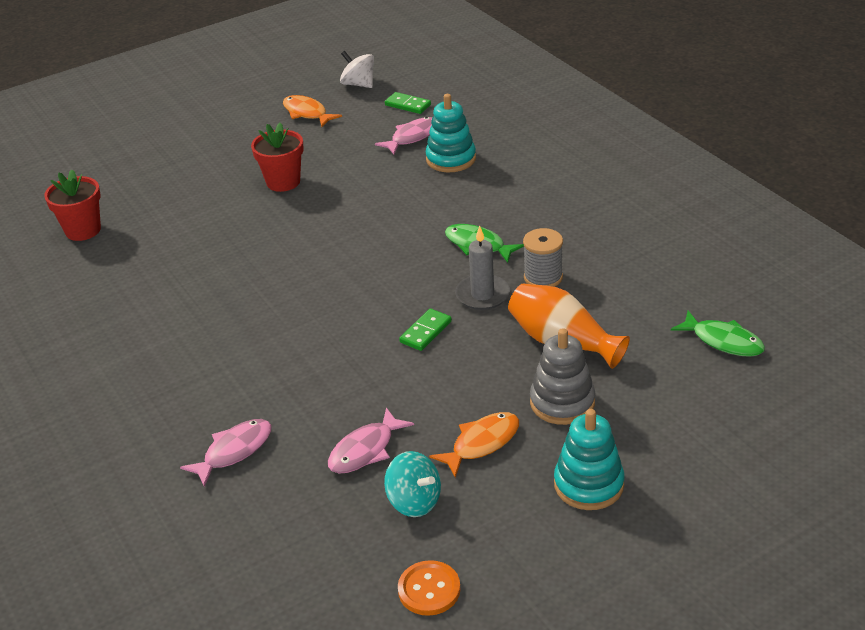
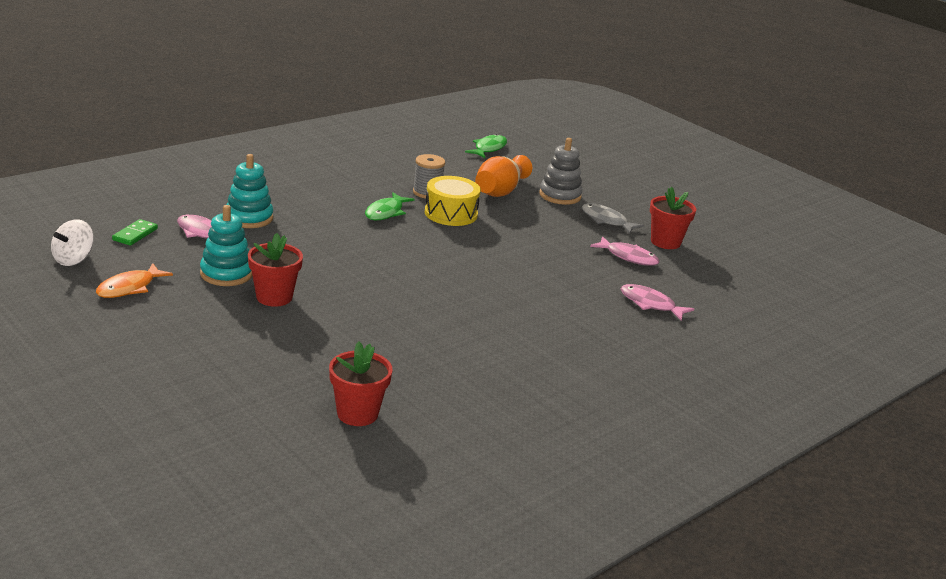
camera: 105 degrees left, 10 degrees down
(414, 501) = (665, 242): turquoise spinning top -> red flower pot
(426, 332) = (498, 234): green domino -> none
(429, 589) = (729, 239): orange button -> none
(482, 295) = (451, 213): grey candle -> yellow drum
(482, 443) = (606, 220): orange fish -> grey fish
(588, 484) = (627, 193): turquoise stacking toy -> turquoise stacking toy (226, 274)

